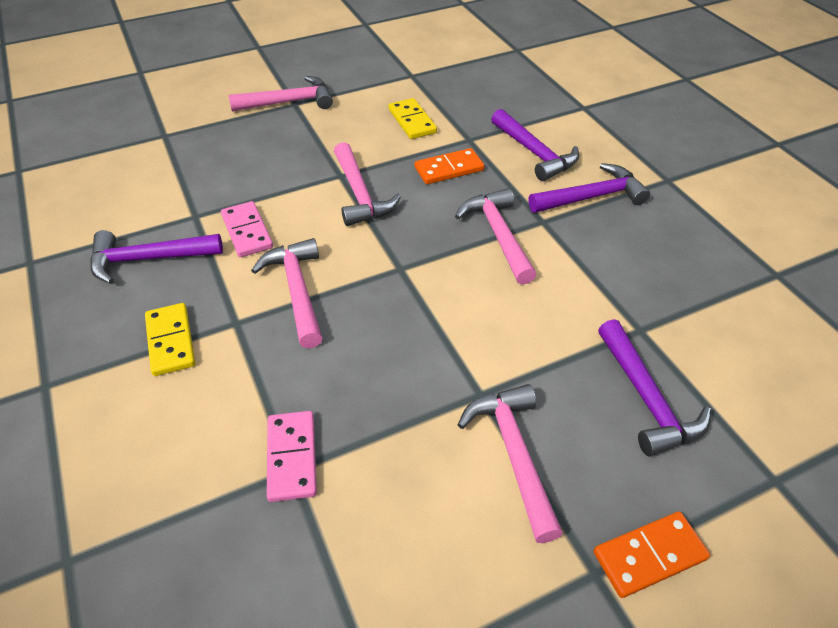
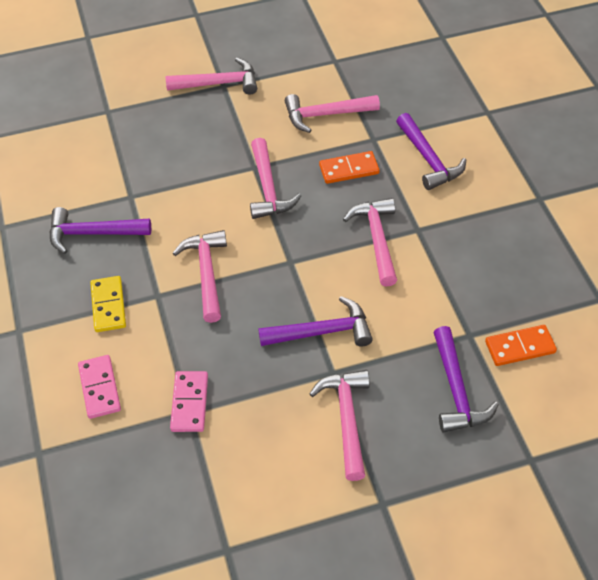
camera: 10 degrees right, 5 degrees up
(247, 231) = (172, 215): pink domino -> pink domino (100, 388)
(412, 121) = (326, 115): yellow domino -> pink hammer
(591, 197) = (466, 210): purple hammer -> purple hammer (322, 332)
(649, 556) = (422, 498): orange domino -> orange domino (520, 347)

